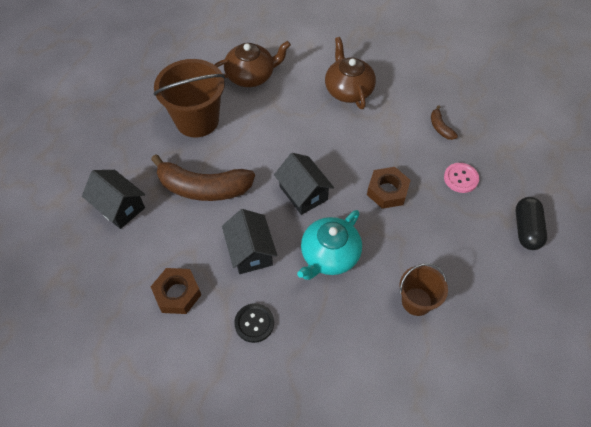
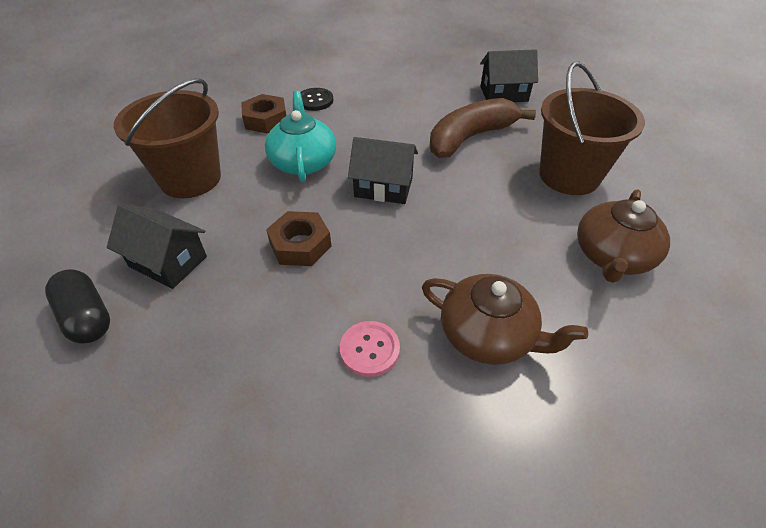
camera: 135 degrees right, 10 degrees down
(177, 293) = (388, 84): brown nut -> brown nut (266, 120)
(250, 251) = (371, 128): black house -> black house (168, 261)
(416, 301) = (190, 178): brown bucket -> brown bucket, size x1.73
(440, 127) = (302, 381): brown banana -> none
(461, 178) = (217, 322): pink button -> pink button (369, 349)

